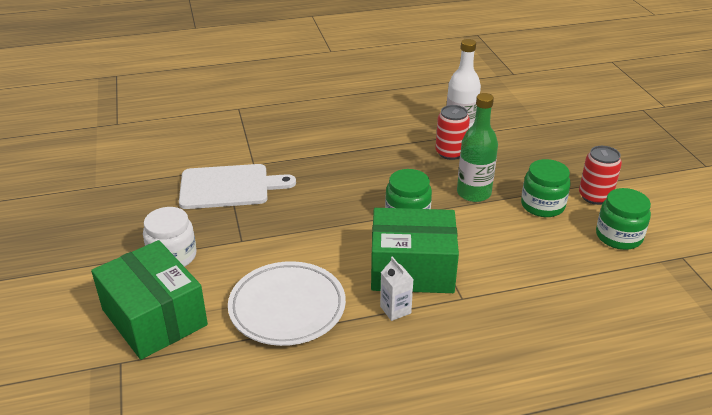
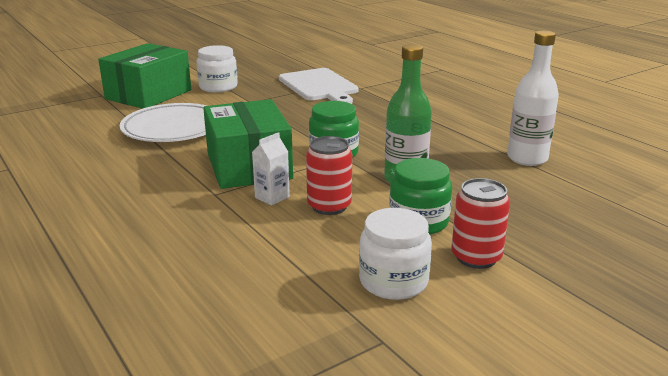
camera: 70 degrees right, 10 degrees down
(395, 310) = (185, 167): white carton -> white carton (272, 197)
(450, 153) = (475, 159): red can -> red can (329, 206)
(618, 236) = (393, 281): green jar -> white jar

